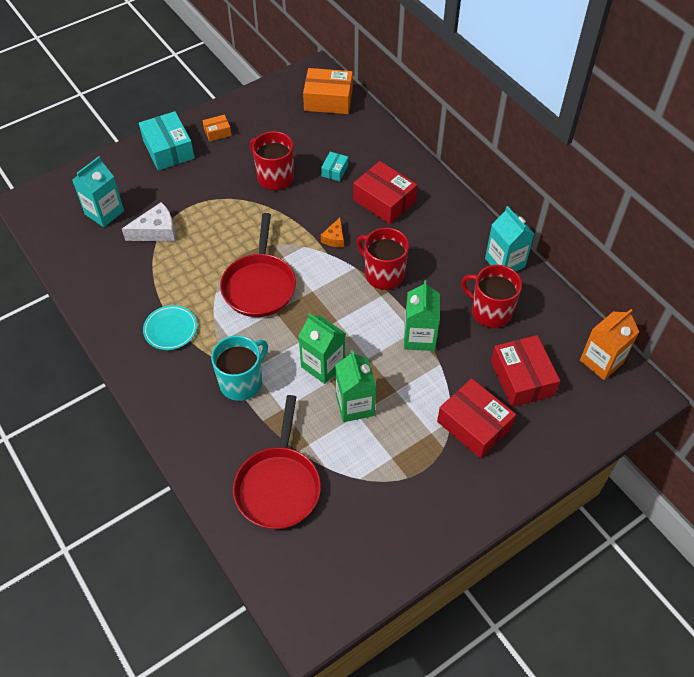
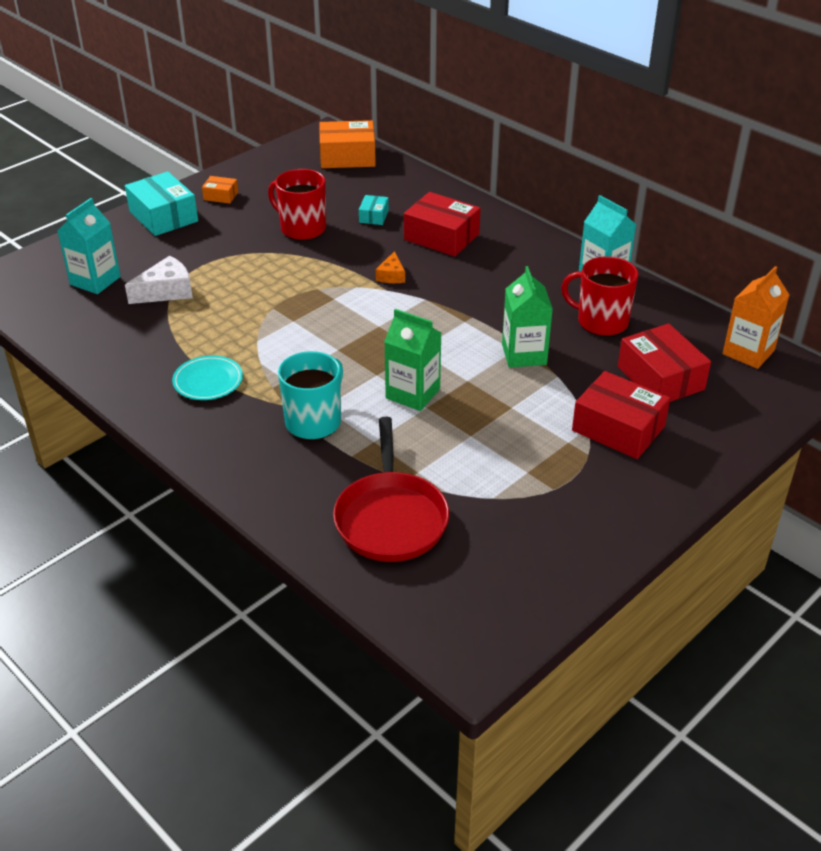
camera: 10 degrees left, 15 degrees down
(217, 132) = (221, 196): orange box -> orange box turned 45 degrees clockwise
(259, 285) = (311, 328): red pan -> none
(355, 405) = (464, 427): green carton -> none
(383, 274) = (461, 301): red mug -> none

